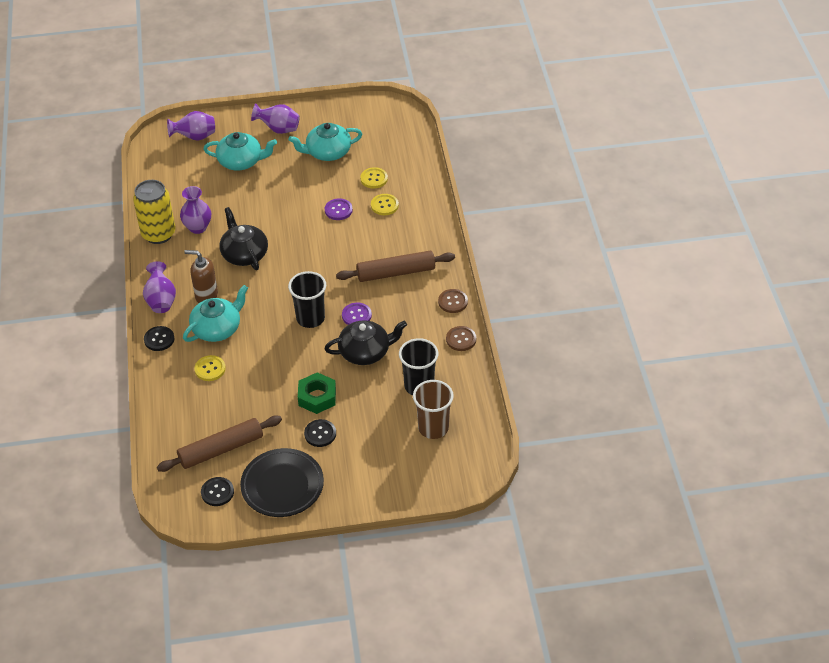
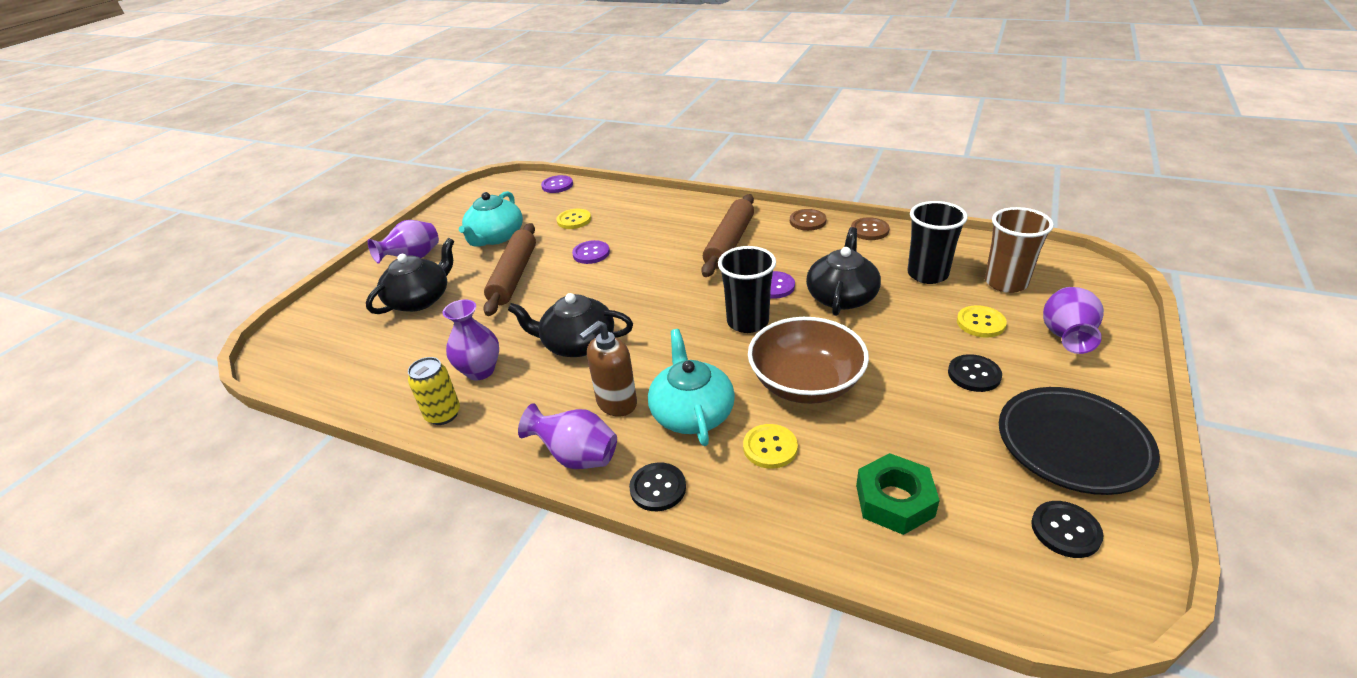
camera: 55 degrees left, 10 degrees down
(158, 234) = (443, 414): yellow can -> yellow can, size x0.60
(195, 137) = (325, 324): purple vase -> purple vase (1066, 337)
(221, 449) = (960, 492): brown rolling pin -> brown rolling pin (514, 276)
(241, 161) = (420, 299): turquoise teapot -> black teapot
(268, 365) = (805, 383): none -> brown bowl
(317, 397) = (898, 357): green nut -> green nut (894, 500)
(384, 205) = (620, 224): yellow button -> yellow button (980, 323)
(416, 142) = (557, 185): none -> purple button

